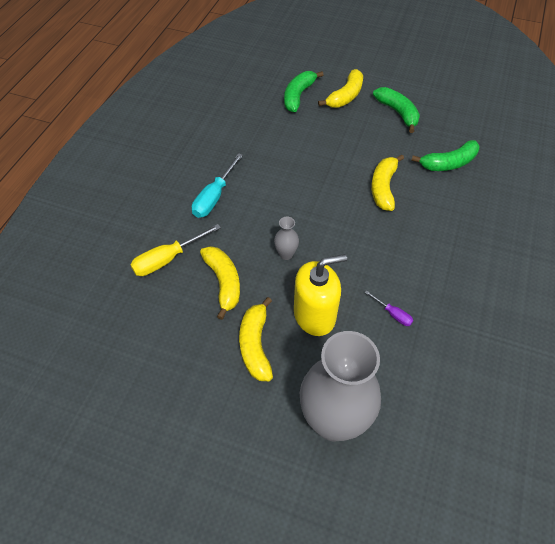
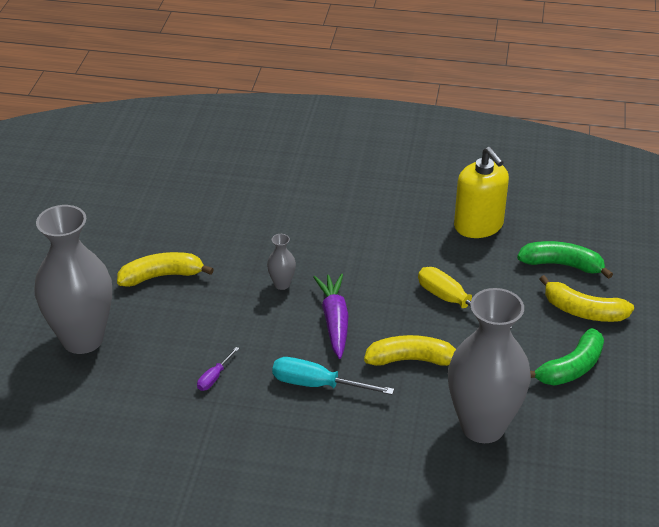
camera: 80 degrees right, 15 degrees down
(167, 259) = (257, 200): yellow screwdriver -> yellow screwdriver (452, 301)
(214, 197) = (352, 218): turquoise screwdriver -> turquoise screwdriver (317, 385)
(223, 282) = (234, 243): yellow banana -> none
(314, 315) = (203, 315): yellow soap dispenser -> yellow soap dispenser (478, 225)
(336, 226) = (334, 321): none -> purple carrot
(448, 163) = (482, 426): green banana -> grey vase

